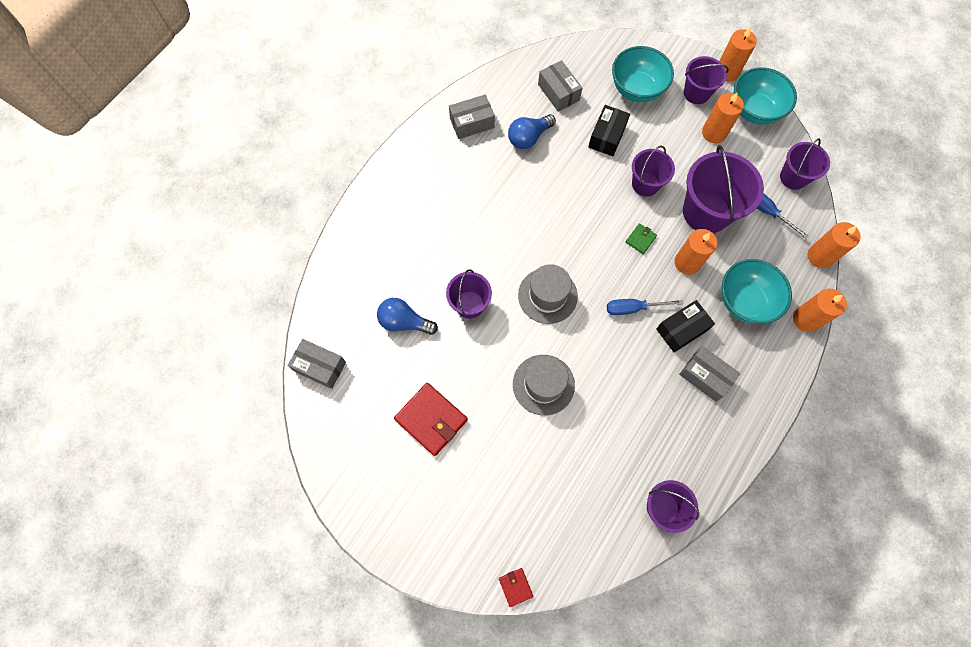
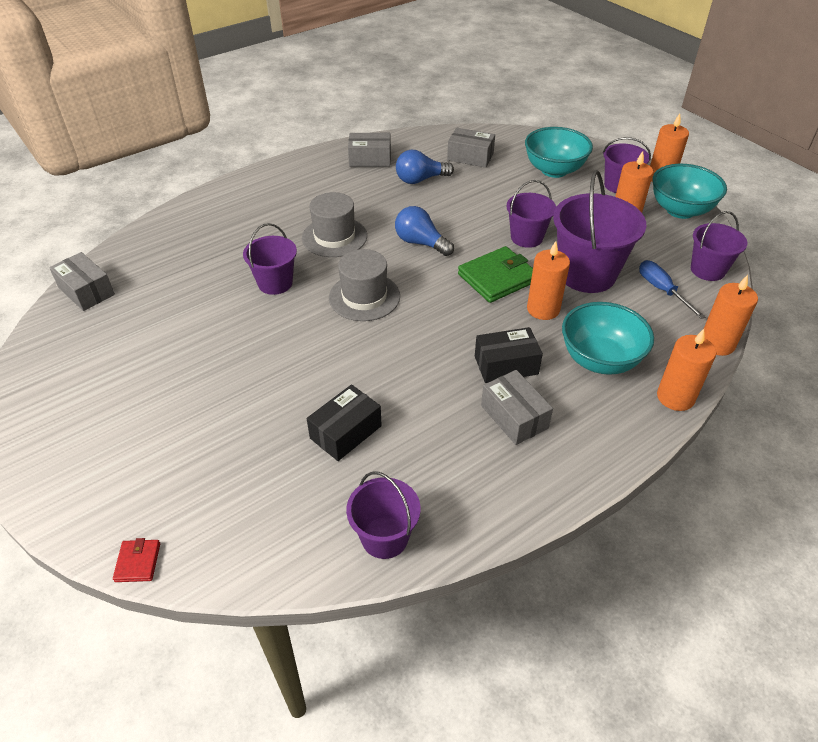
camera: 20 degrees right, 25 degrees down
(404, 322) = (198, 279): blue light bulb -> blue light bulb (420, 243)
(431, 419) = (163, 365): red wallet -> none
(543, 384) = (310, 370): grey hat -> grey hat (334, 237)
(558, 92) = (470, 157): grey box -> grey box turned 60 degrees counterclockwise
(607, 136) = (503, 195): black box -> black box (345, 432)
(633, 308) = (457, 331): blue screwdriver -> none
(640, 239) = (497, 278): green wallet -> green wallet, size x2.06

